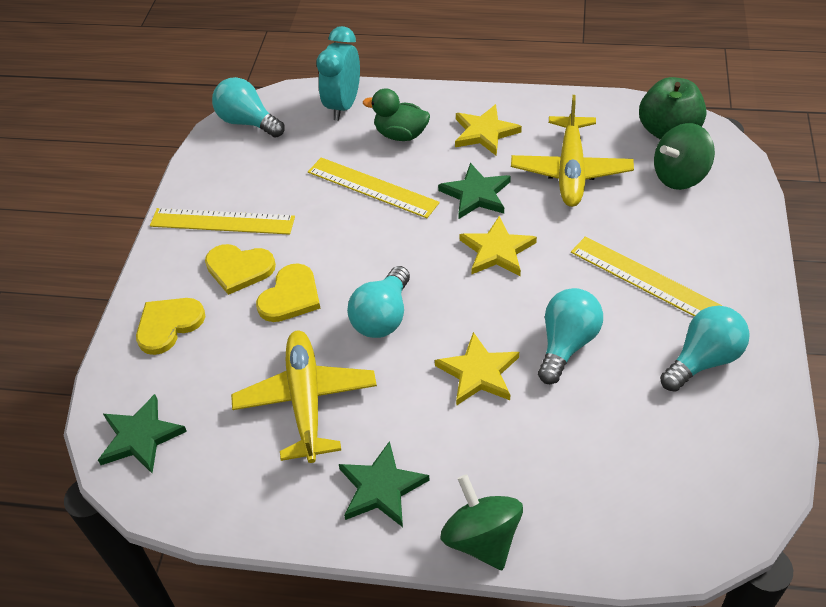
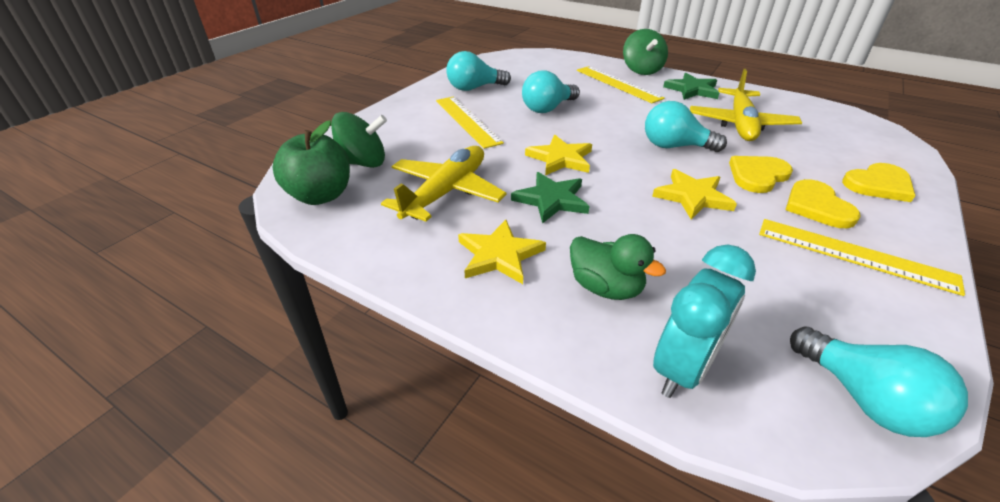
camera: 160 degrees left, 10 degrees down
(140, 437) = (868, 134): green star -> none
(239, 269) = (817, 206): yellow heart -> yellow heart turned 135 degrees counterclockwise
(372, 187) = (662, 237): yellow ruler -> yellow ruler (618, 84)
(382, 317) = (674, 146): turquoise light bulb -> turquoise light bulb turned 120 degrees counterclockwise
(478, 372) = (614, 111): yellow star -> yellow star (692, 197)

